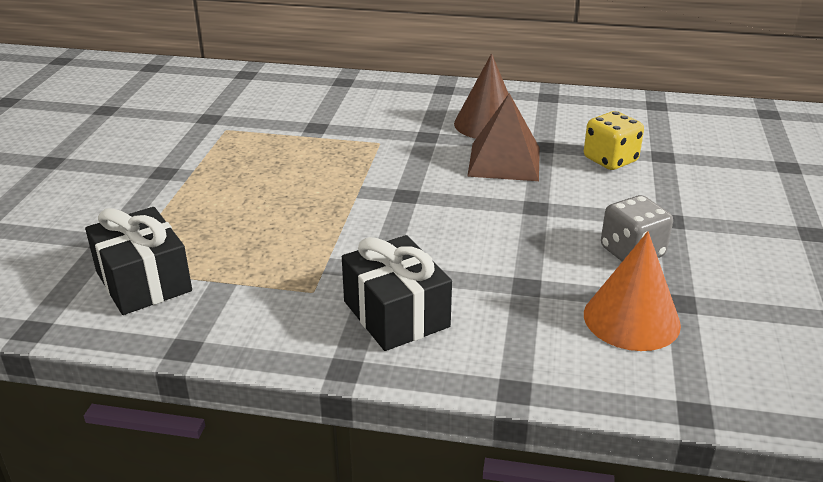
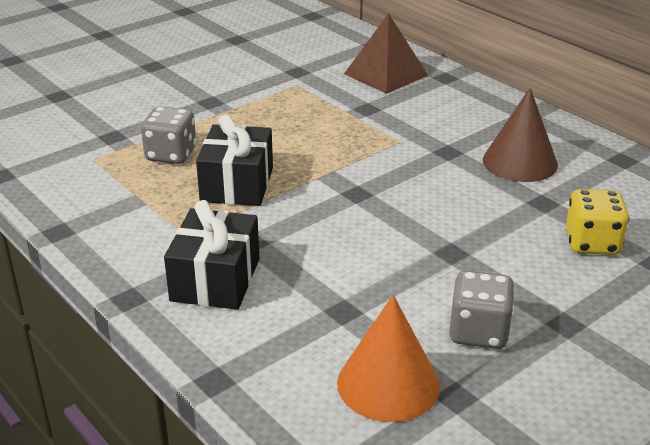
camera: 40 degrees right, 0 degrees up
(143, 281) = (96, 175): black gift -> black gift (237, 184)
(195, 232) = (171, 155): none -> grey dice
(504, 161) = (484, 201): brown pyramid -> brown pyramid (385, 74)

